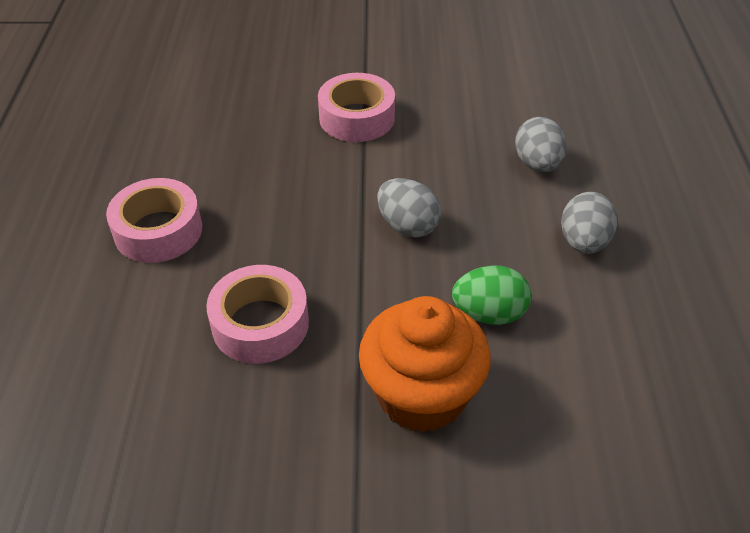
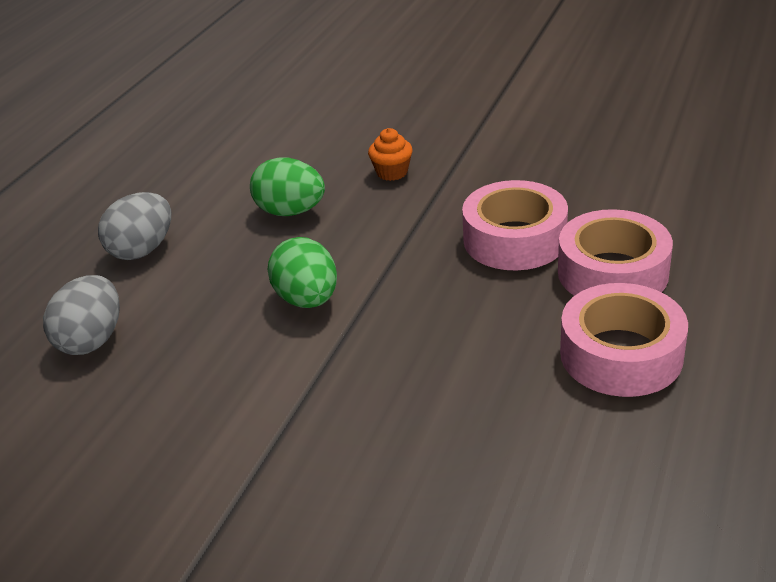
camera: 155 degrees left, 10 degrees down
(357, 118) = (265, 475): pink tape -> pink tape (612, 273)
(407, 226) = (307, 300): grey egg -> green egg
(421, 395) = (392, 172): orange cupcake -> orange cupcake, size x0.41

